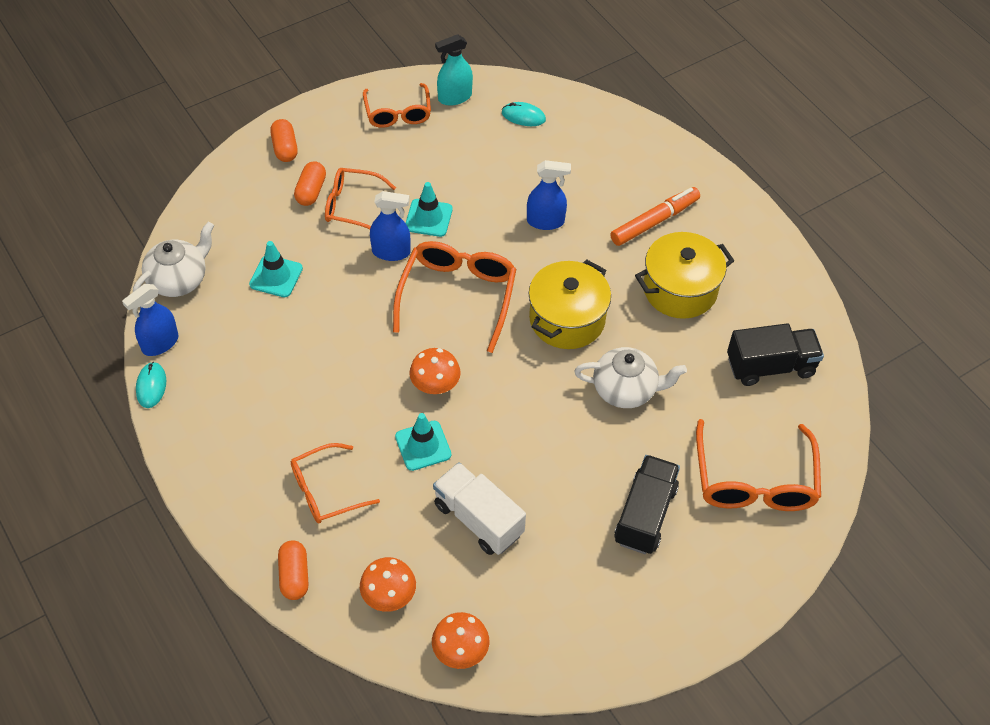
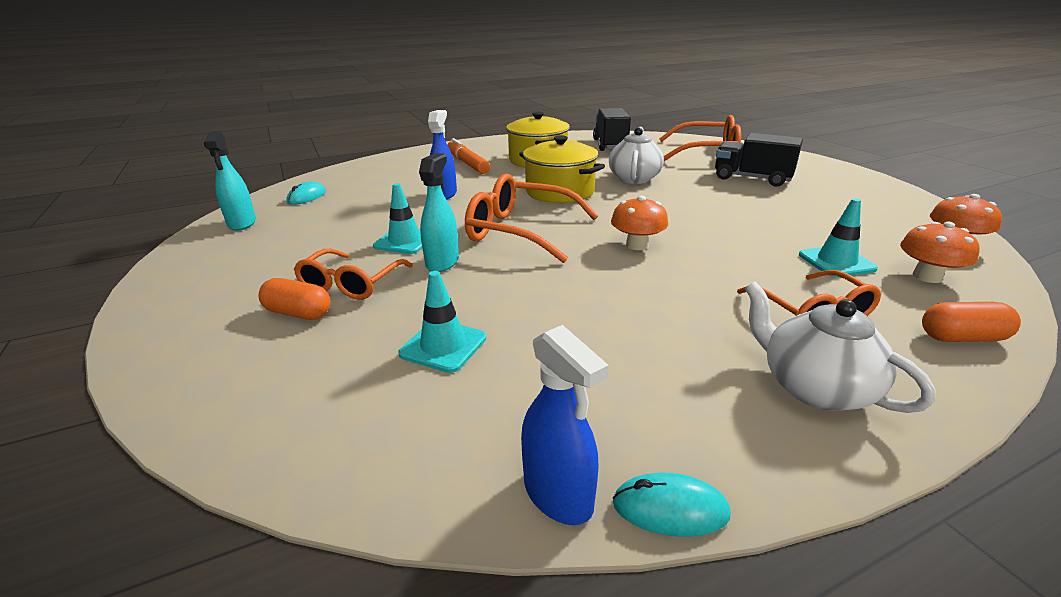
camera: 80 degrees left, 25 degrees down
(179, 280) = (400, 464): white teapot -> white teapot (814, 387)
(285, 148) = (190, 334): orange capsule -> none
(391, 252) = (442, 262): blue spray bottle -> turquoise spray bottle
(398, 113) = (227, 252): orange glasses -> none
(423, 446) = (718, 253): turquoise traffic cone -> turquoise traffic cone (836, 262)
(478, 519) = (795, 232): white truck -> none

